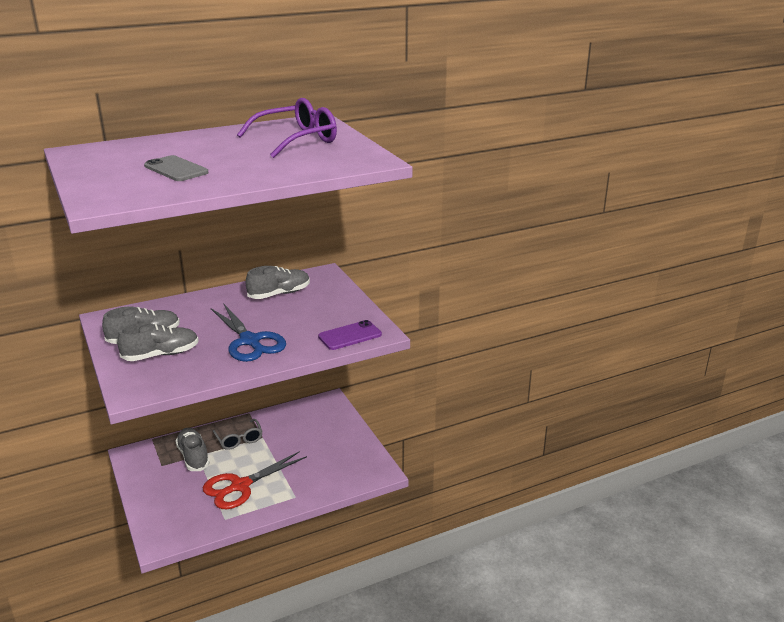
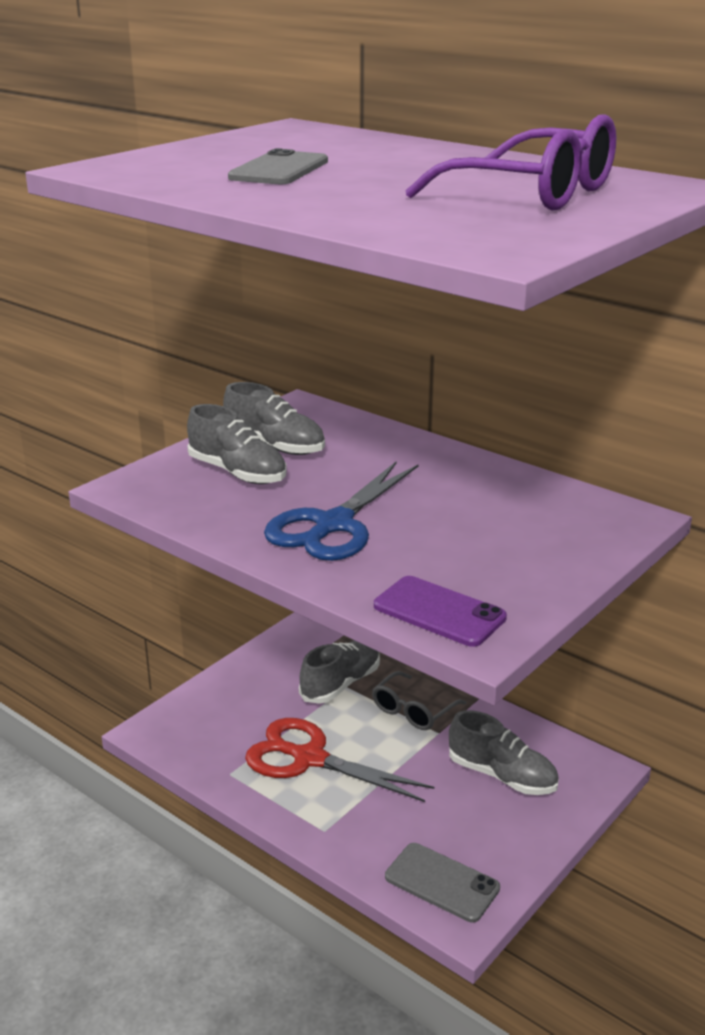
camera: 65 degrees right, 0 degrees up
(279, 294) = (510, 501): grey shoe -> grey shoe (502, 776)
(356, 470) = (442, 882): none -> grey phone

